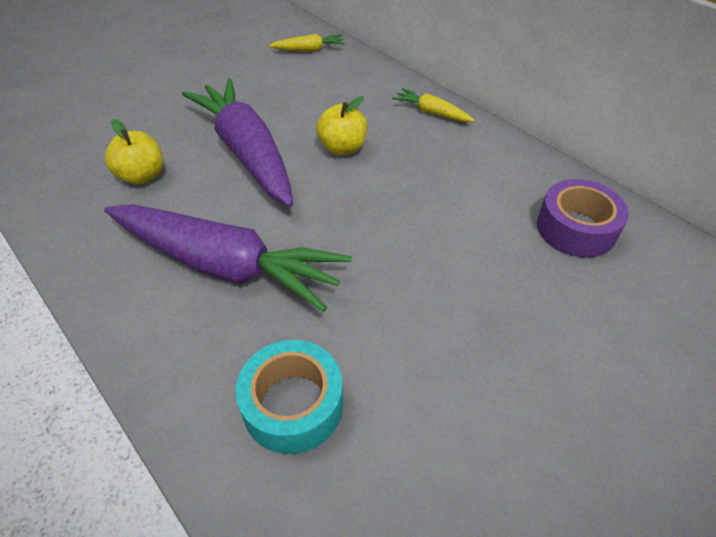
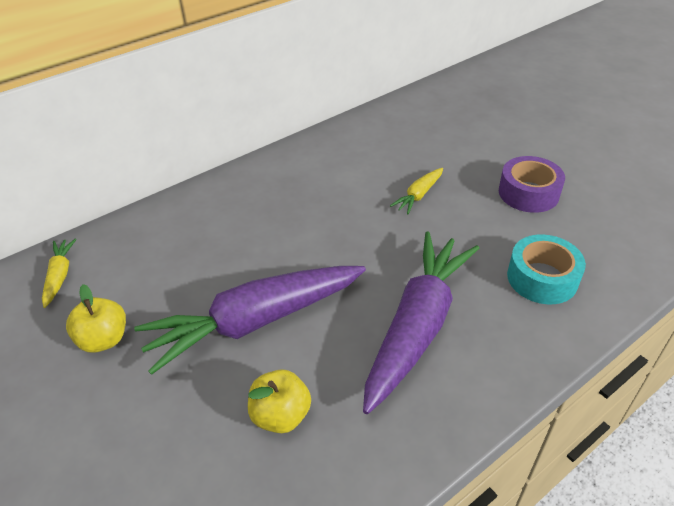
camera: 85 degrees left, 5 degrees down
(342, 148) = (263, 250): yellow apple -> yellow apple (104, 339)
(432, 113) = (222, 191): yellow carrot -> yellow carrot (419, 195)
(576, 228) = (376, 140): purple tape -> purple tape (528, 193)

